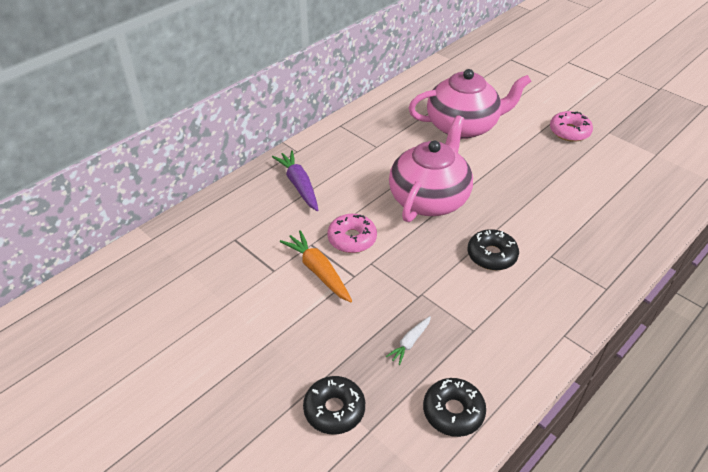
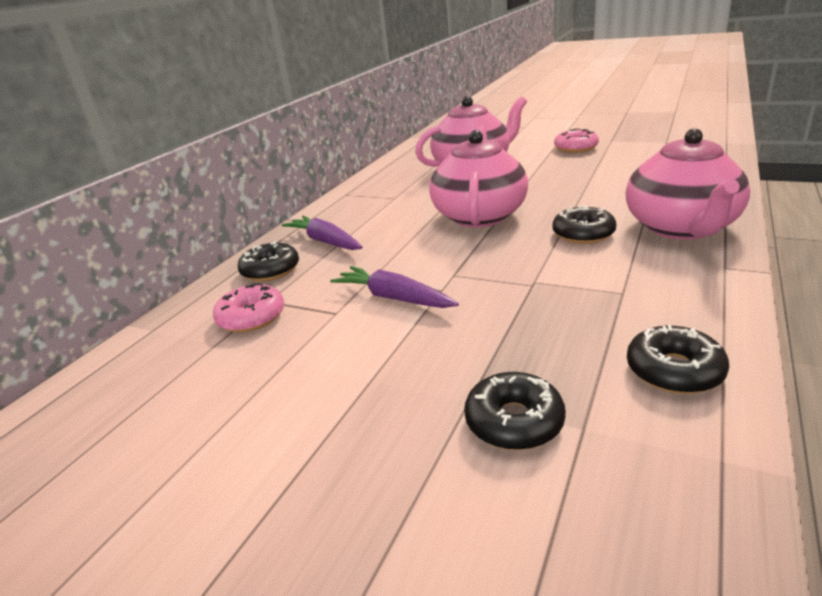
camera: 15 degrees left, 15 degrees down
(248, 205) = (270, 270): none -> black donut
(318, 271) = (394, 298): orange carrot -> purple carrot
(352, 239) = (416, 263): pink donut -> pink donut (251, 317)
(410, 342) = (558, 324): white carrot -> none
(569, 279) = (681, 228): none -> pink teapot

